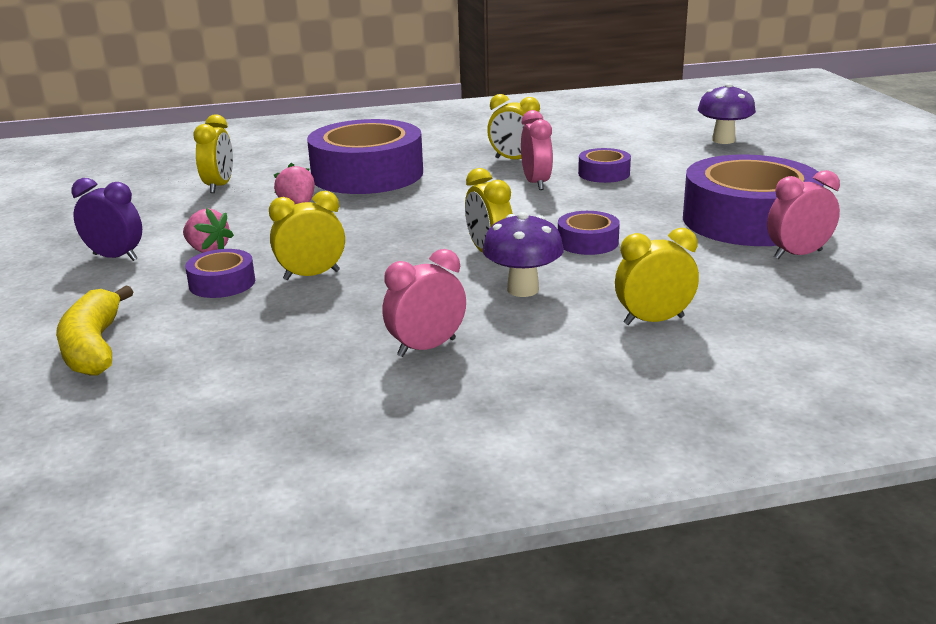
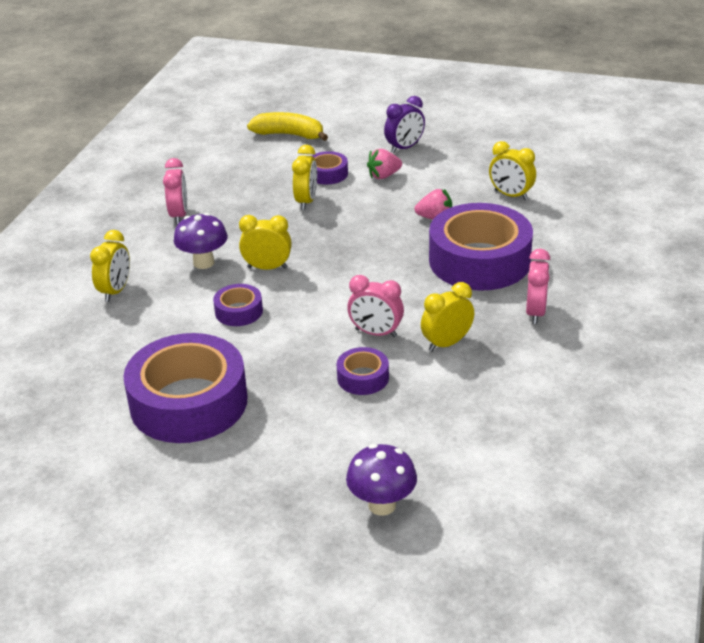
camera: 120 degrees right, 10 degrees up
(797, 254) = (114, 391): pink clock -> pink clock (535, 312)

